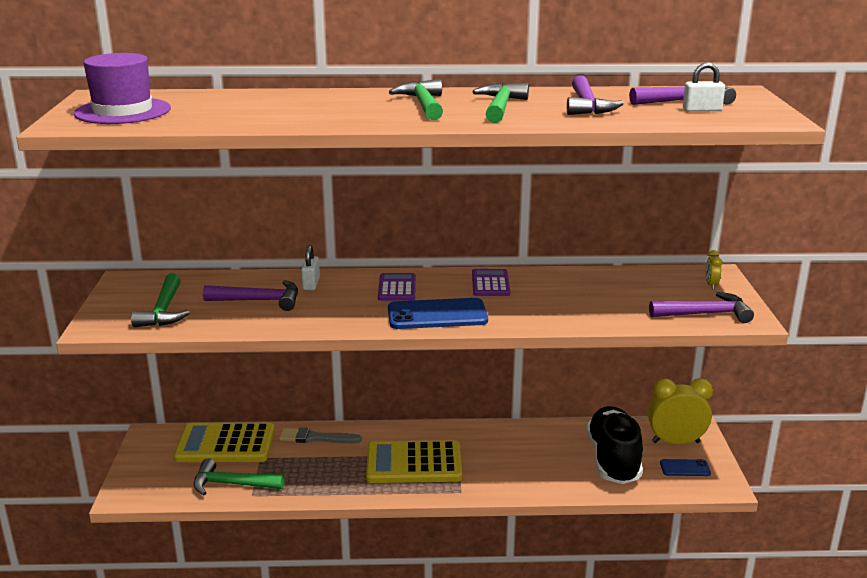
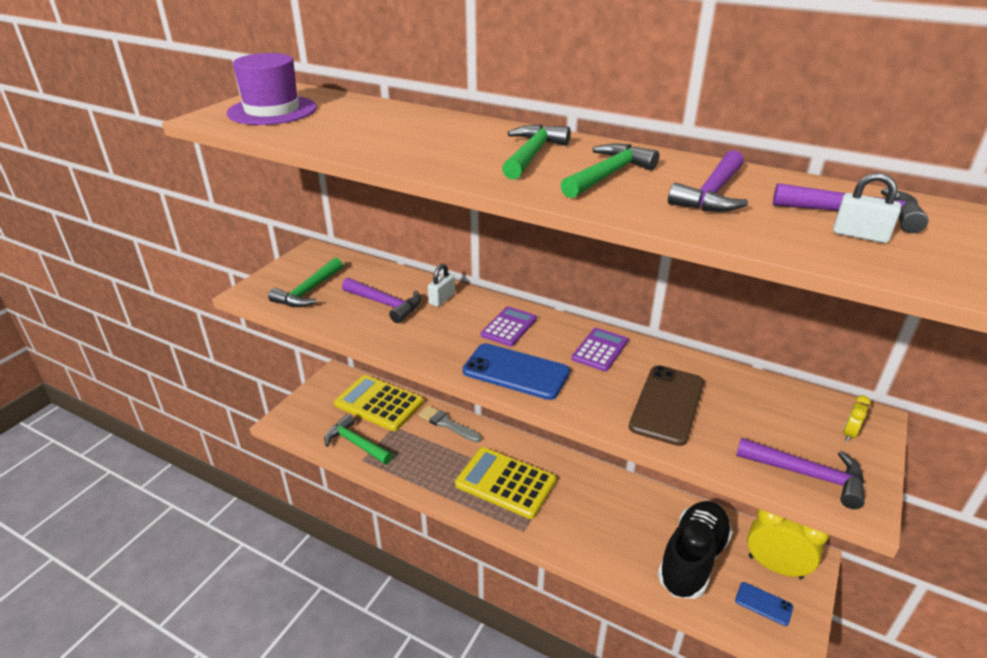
camera: 30 degrees right, 10 degrees up
(576, 303) = (667, 405): none -> brown phone

